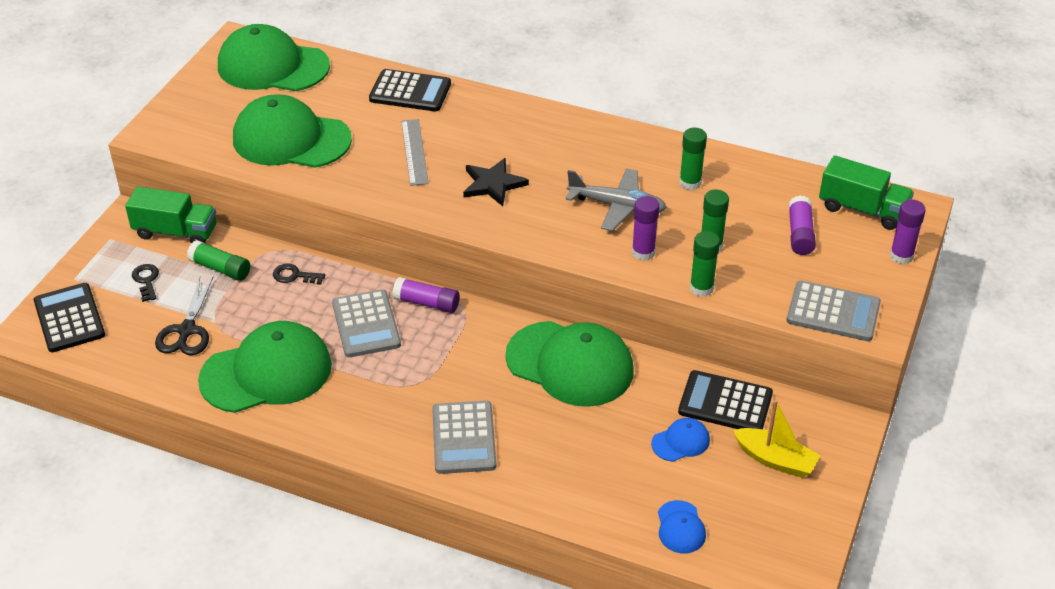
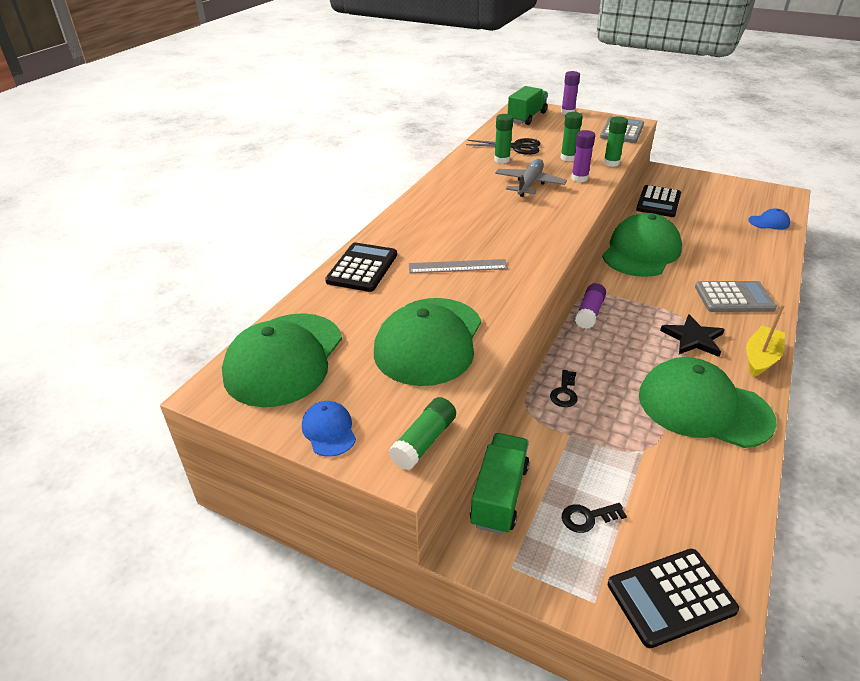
camera: 85 degrees left, 5 degrees down
(186, 330) = (662, 473): black scissors -> black scissors (516, 147)
(220, 268) = (560, 450): green glue stick -> green glue stick (424, 441)
(266, 372) = (703, 407): green cap -> green cap turned 45 degrees counterclockwise
(366, 324) = (623, 346): grey calculator -> none
(493, 184) = (505, 230): black star -> black star (693, 338)
(681, 442) = (698, 218): blue cap -> blue cap (329, 430)
(775, 460) = (699, 191): yellow boat -> yellow boat (760, 358)
(800, 234) = (552, 134): purple glue stick -> none

